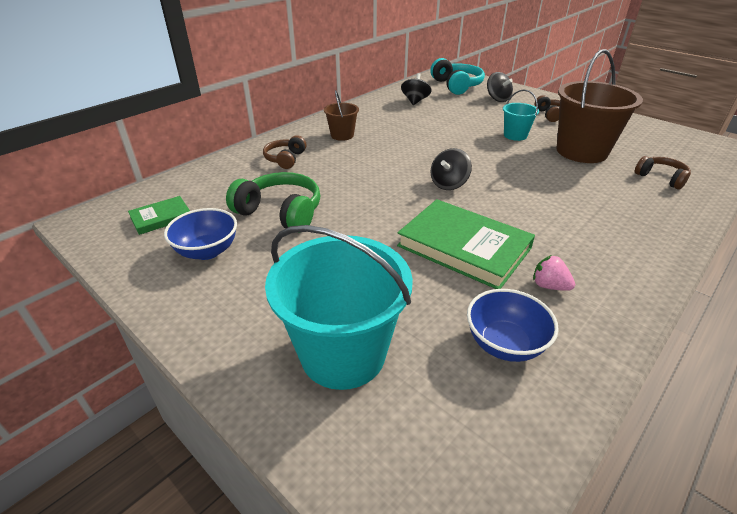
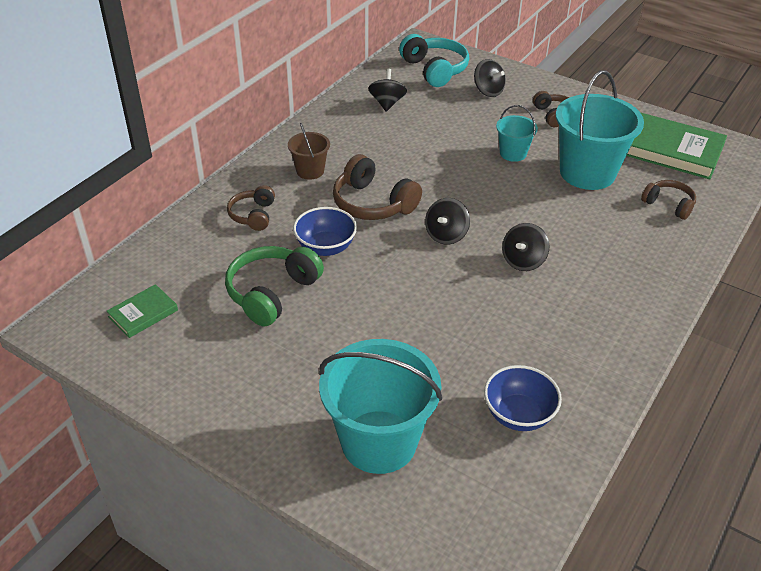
camera: 10 degrees left, 5 degrees up
(207, 251) = (212, 350): blue bowl -> blue bowl (325, 247)
(280, 212) = (272, 293): green headphones -> green headphones turned 75 degrees counterclockwise
(388, 158) = (373, 203): none -> brown headphones
(464, 247) = (471, 316): green book -> green book (671, 150)
(519, 208) = (523, 261): none -> black spinning top
(549, 286) = (555, 351): pink strawberry -> none
(581, 151) = (587, 173): brown bucket -> turquoise bucket

